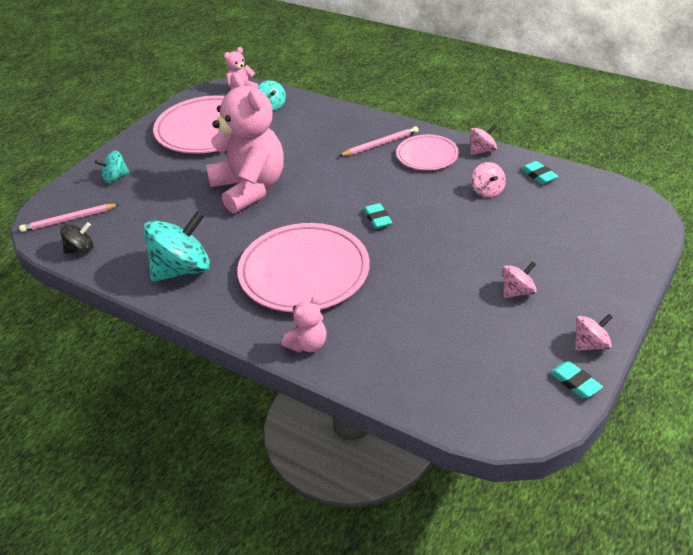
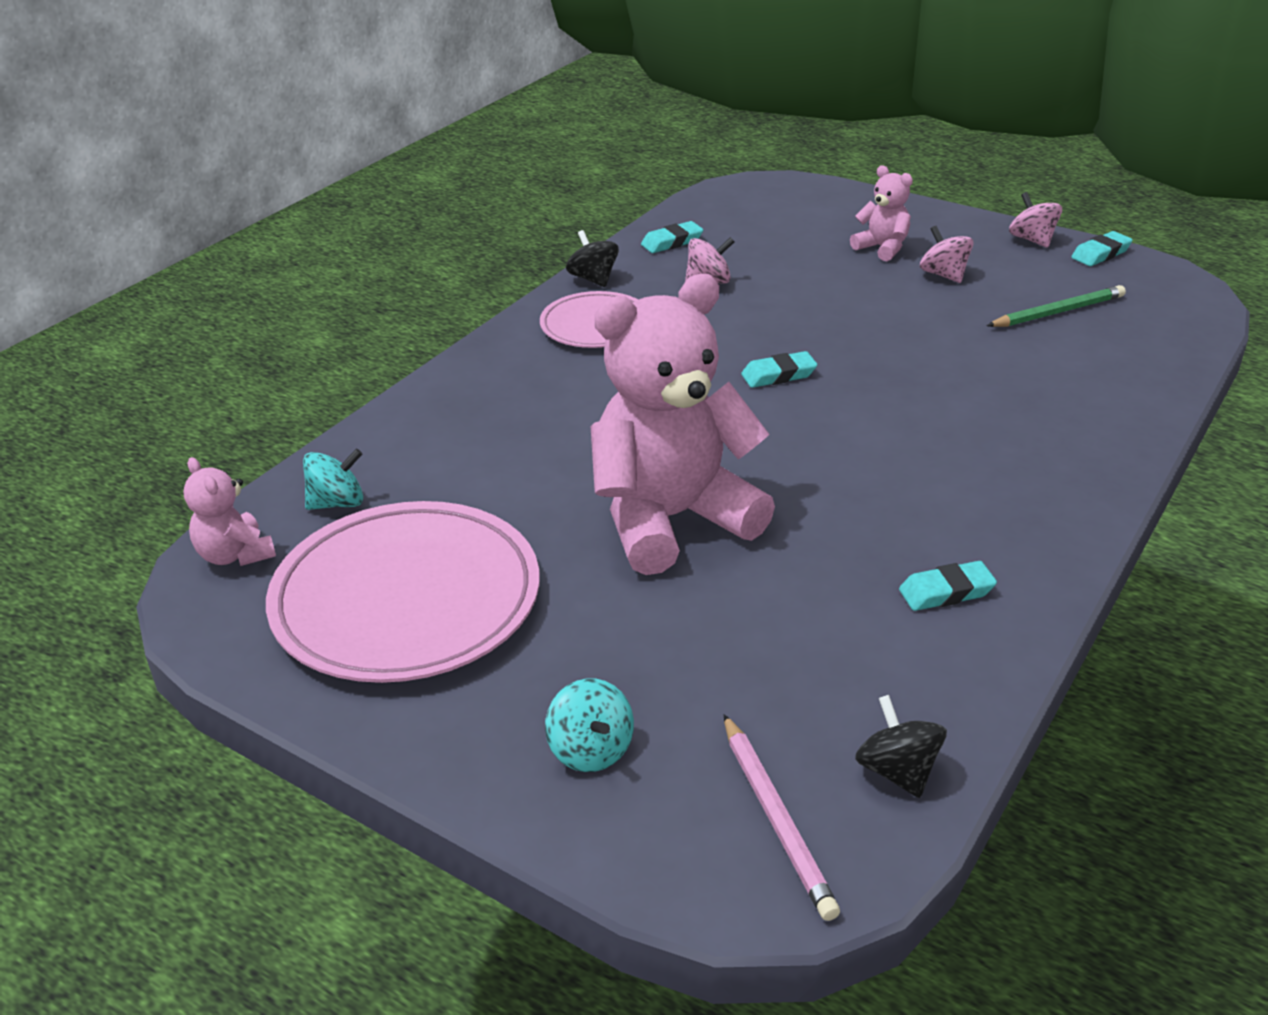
camera: 90 degrees left, 5 degrees down
(182, 269) = (946, 592): turquoise spinning top -> turquoise eraser
(304, 272) = (931, 446): pink plate -> none
(307, 344) = (1105, 439): pink teddy bear -> pink teddy bear (882, 248)
(380, 144) = (545, 369): pink pencil -> none
(470, 344) = (1057, 312): none -> green pencil
(482, 151) = (593, 279): pink spinning top -> black spinning top

